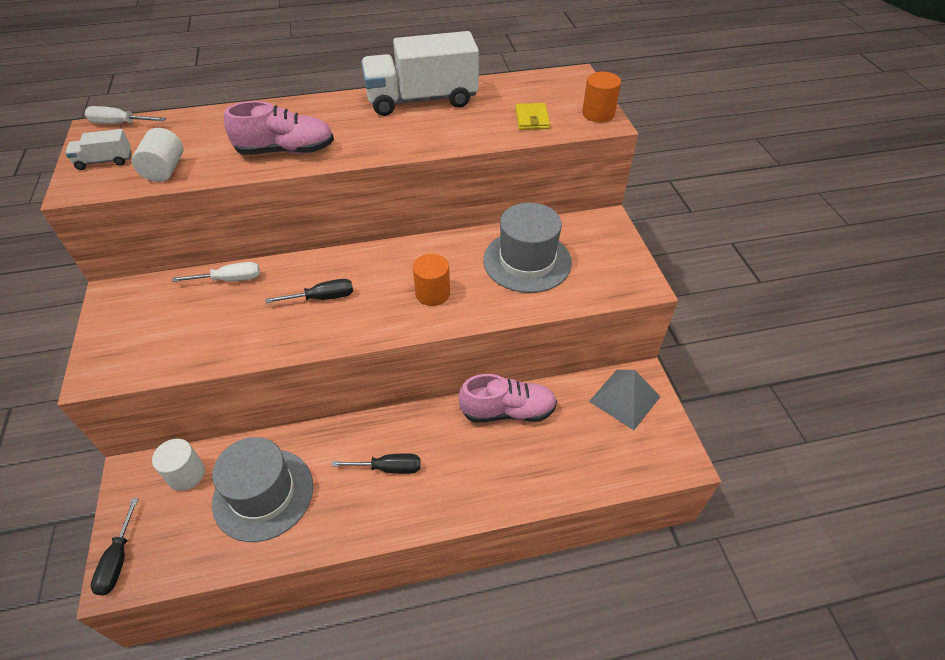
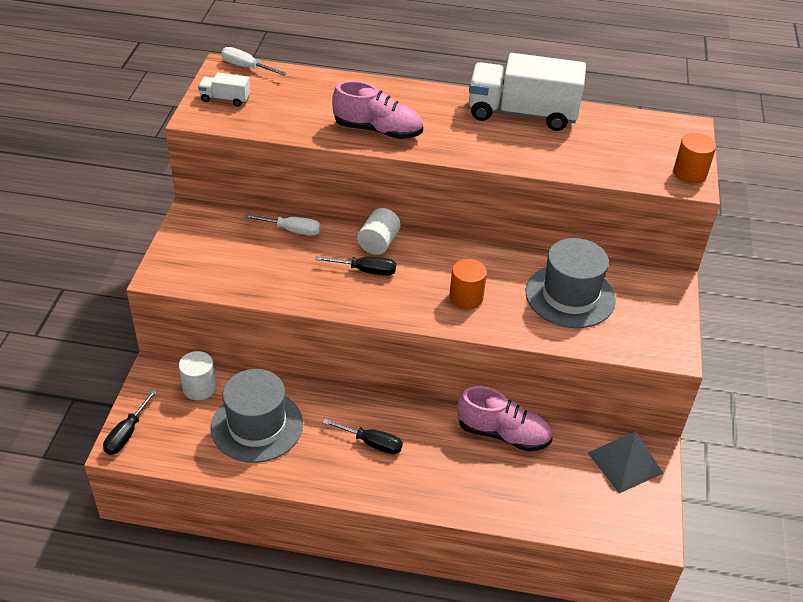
camera: 20 degrees right, 5 degrees down
(165, 170) = (271, 120): white cylinder -> white cylinder (378, 243)
(532, 119) = (620, 161): yellow wallet -> none

